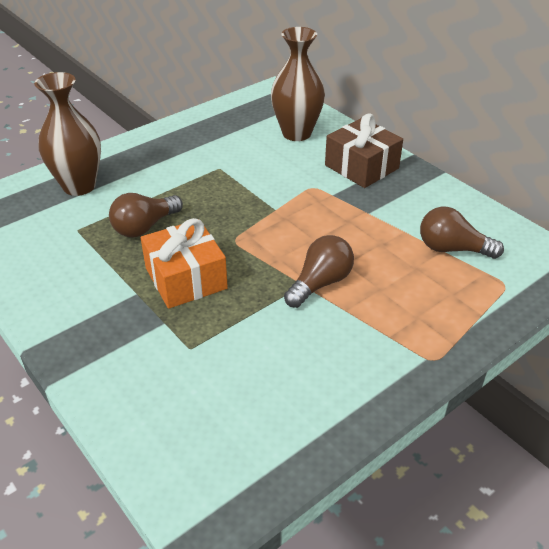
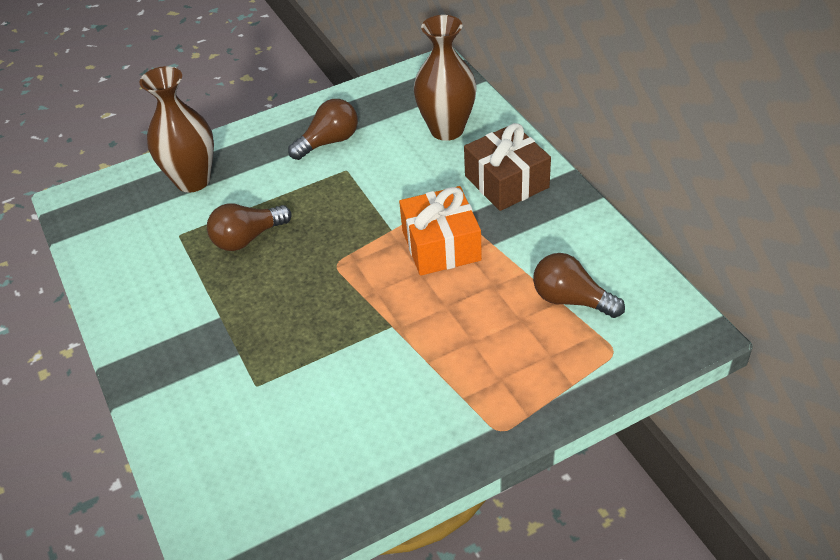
camera: 15 degrees right, 5 degrees up
(186, 278) = (273, 305): orange gift -> orange gift (441, 245)
(320, 283) = (411, 326): brown light bulb -> brown light bulb (329, 142)

